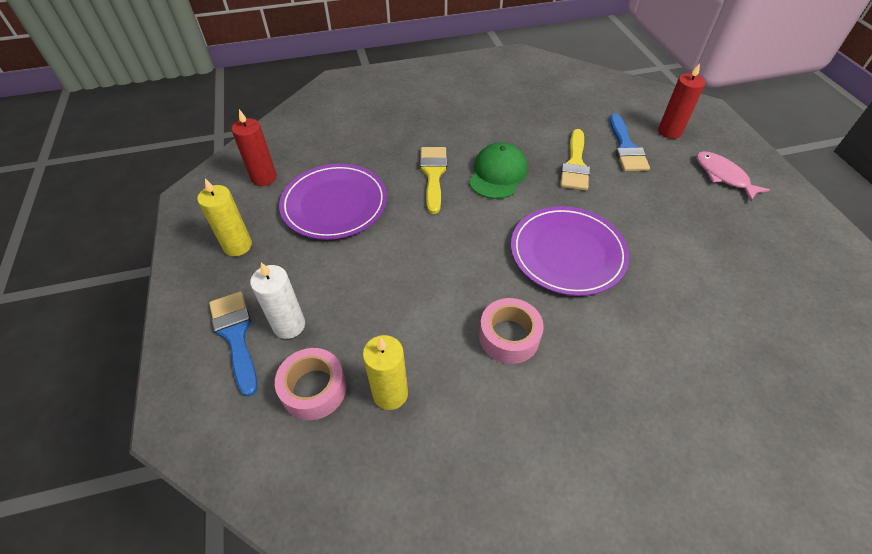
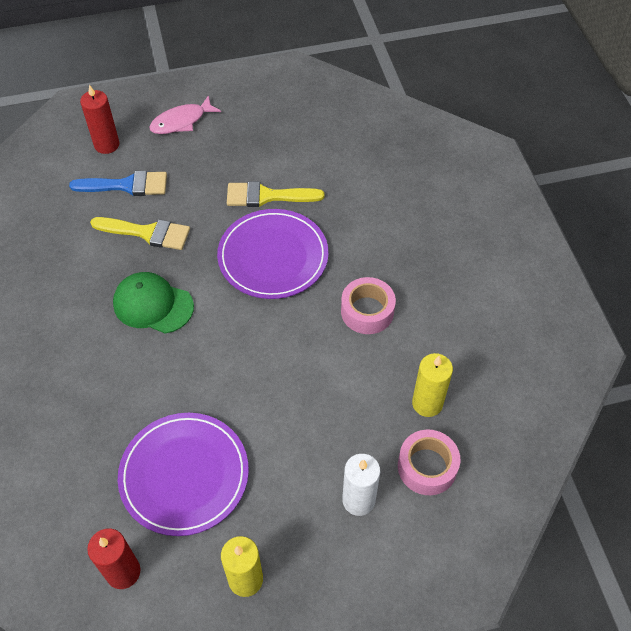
camera: 90 degrees left, 5 degrees up
(235, 335) = (372, 552): blue brush -> none
(433, 174) = (144, 369): yellow brush -> yellow brush (267, 196)

